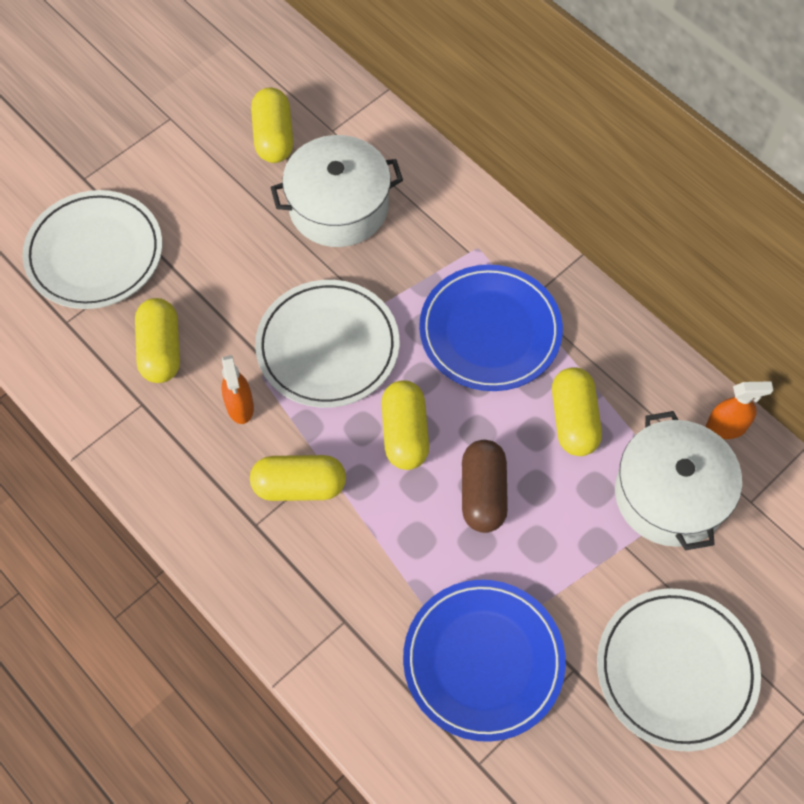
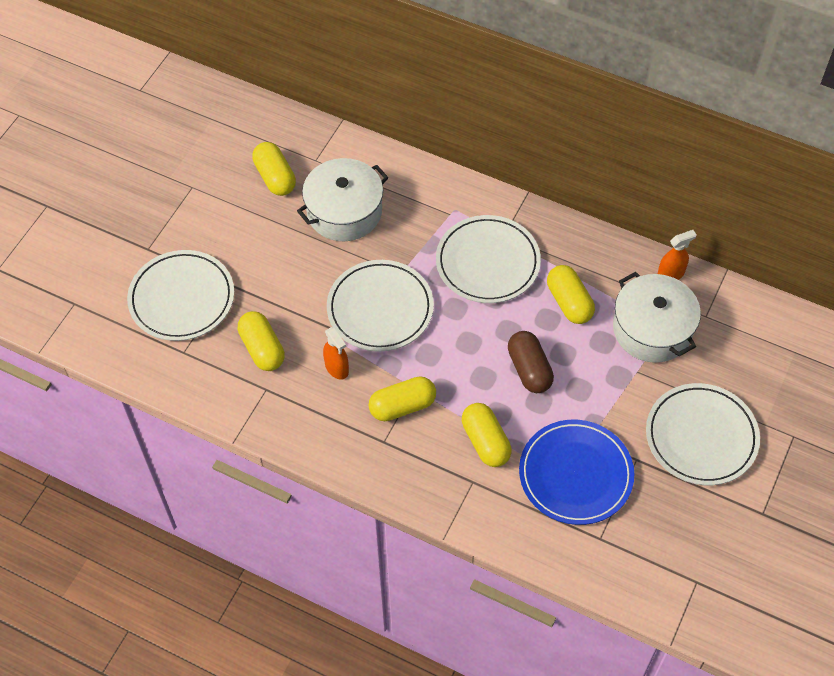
camera: 20 degrees left, 5 degrees down
(405, 433) = (459, 348): yellow capsule -> yellow capsule (485, 442)
(490, 331) = (487, 262): blue plate -> white plate

